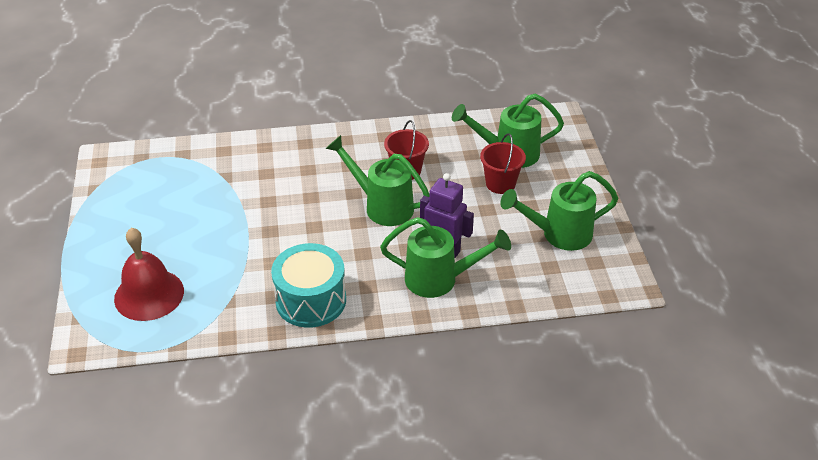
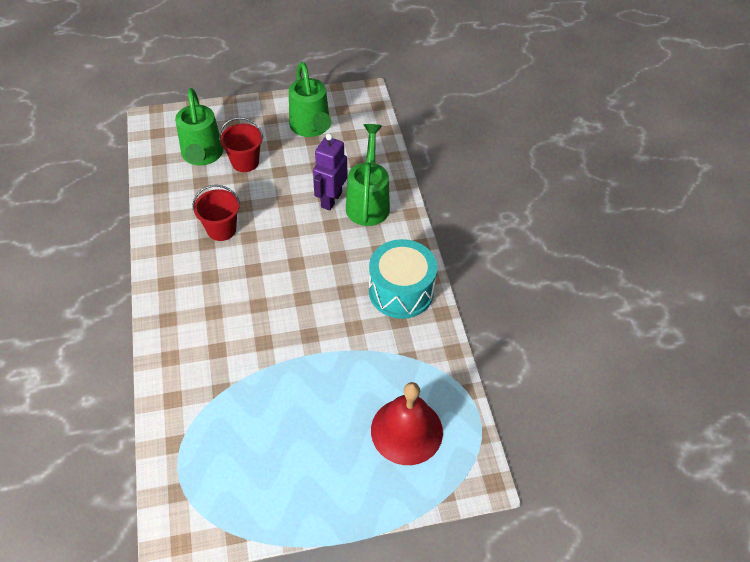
camera: 95 degrees left, 10 degrees up
(381, 206) = (273, 246): green watering can -> none

